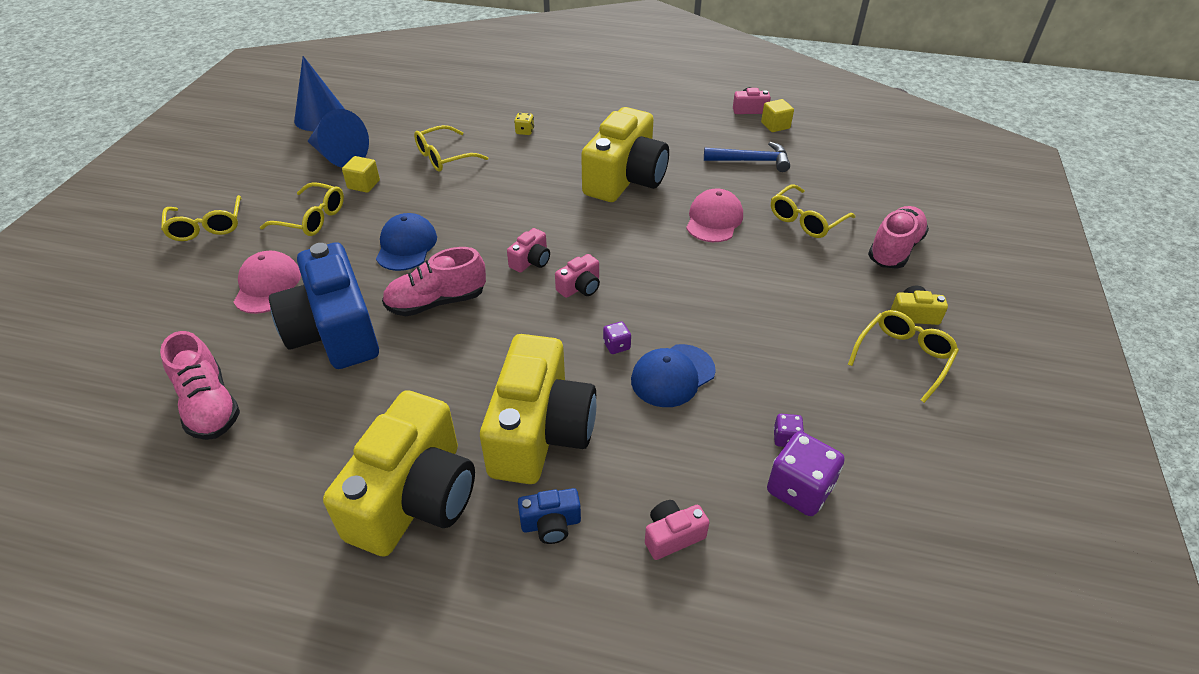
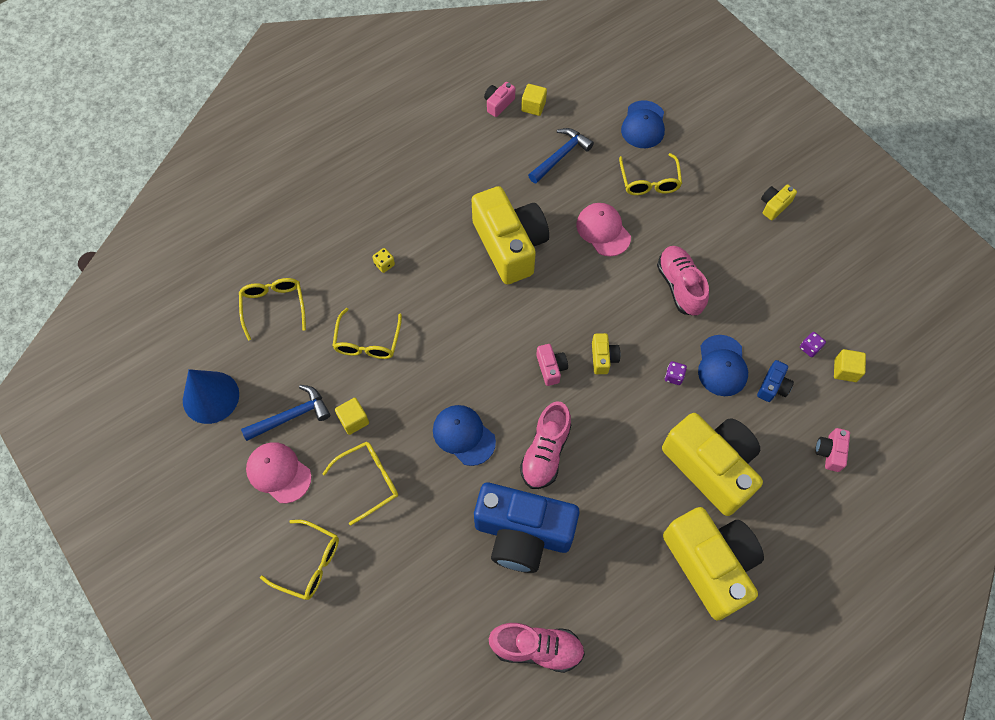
camera: 50 degrees left, 20 degrees up
(267, 285) = (431, 553): pink cap -> pink cap (278, 473)
(339, 156) = (291, 416): blue cone -> blue hammer
(551, 524) = (780, 505): blue camera -> blue camera (773, 386)
(580, 287) = (603, 358): pink camera -> yellow camera
(799, 489) = (845, 370): purple dice -> yellow cube
(857, 187) = (643, 125): none -> blue cap
(894, 249) = (716, 162): pink shoe -> pink shoe (680, 286)
(903, 358) = (800, 242): yellow glasses -> yellow glasses (274, 307)

